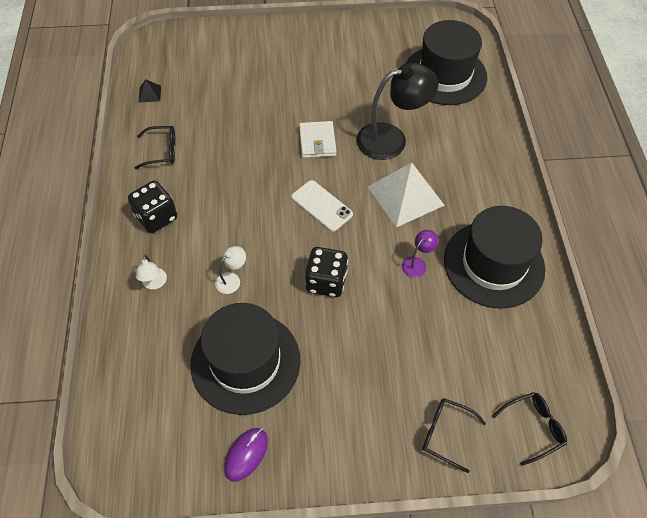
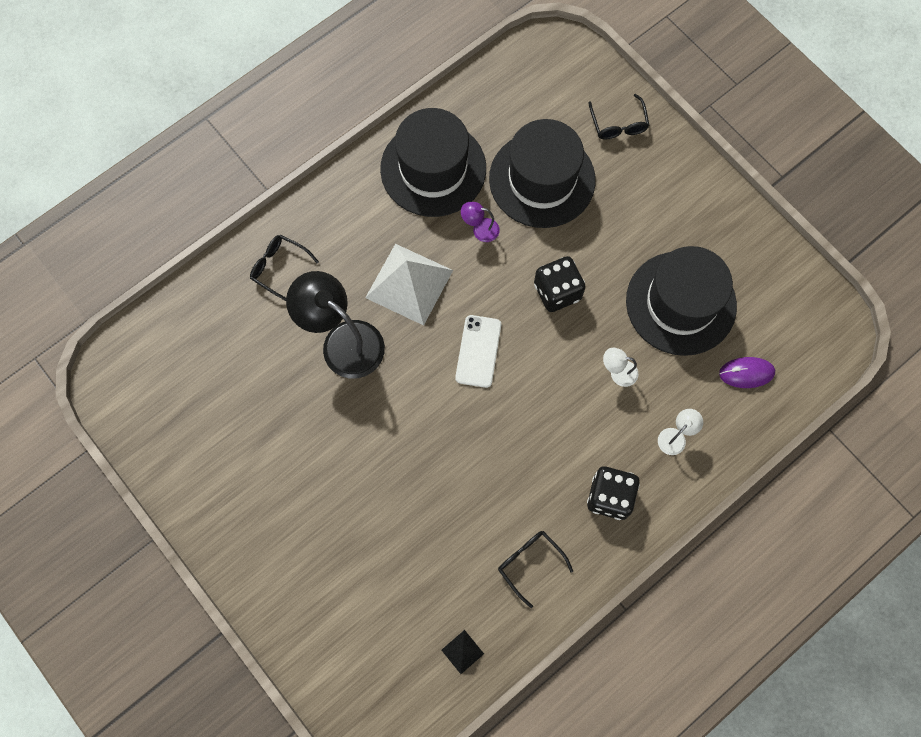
camera: 125 degrees left, 15 degrees up
(246, 454) = (748, 248): purple mouse -> purple mouse (746, 373)
(317, 141) = (399, 411): white wallet -> none
(445, 75) = (205, 343): black hat -> black hat (542, 179)
(533, 427) = (565, 70): black glasses -> black glasses (279, 268)

